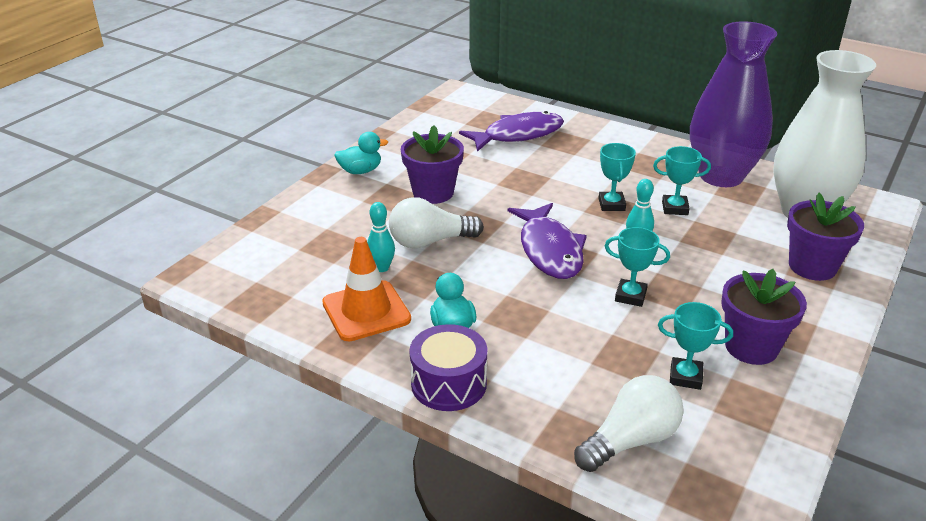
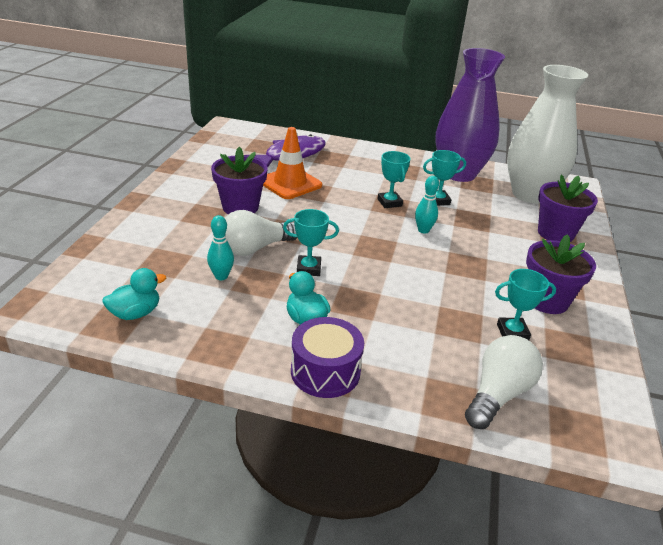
camera: 20 degrees left, 0 degrees up
(360, 171) = (168, 195): turquoise duck -> turquoise duck (135, 313)
(366, 311) = (223, 317): orange traffic cone -> orange traffic cone (290, 183)
(549, 250) = (358, 244): purple fish -> none
(630, 296) = (439, 273): turquoise trophy -> turquoise trophy (308, 269)

